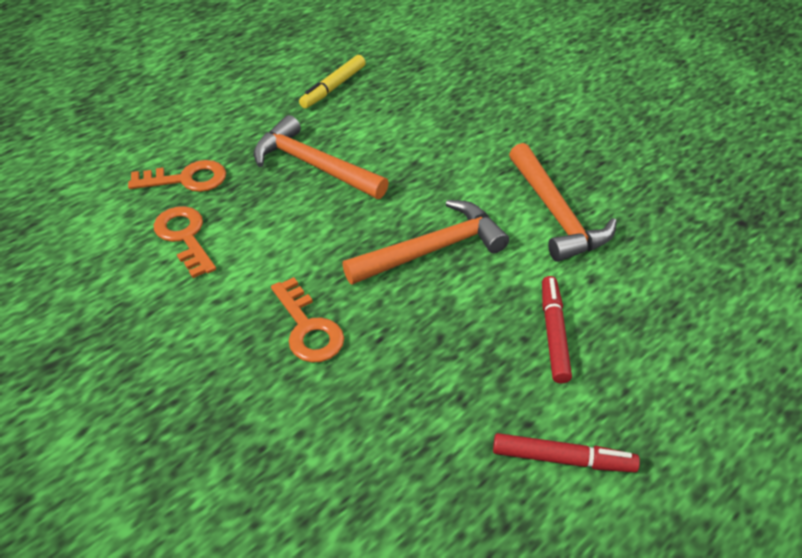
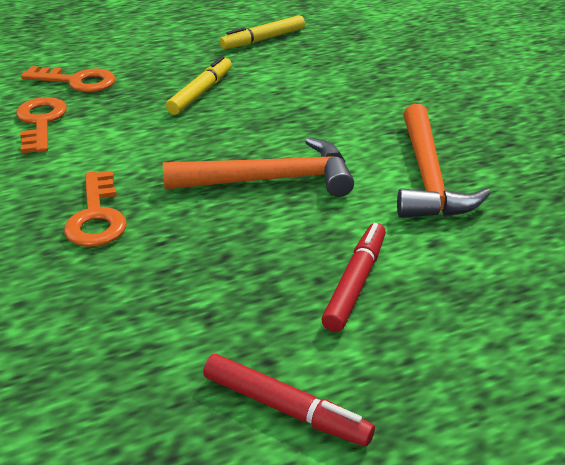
camera: 20 degrees right, 10 degrees down
(314, 165) = (201, 92): orange hammer -> yellow marker

